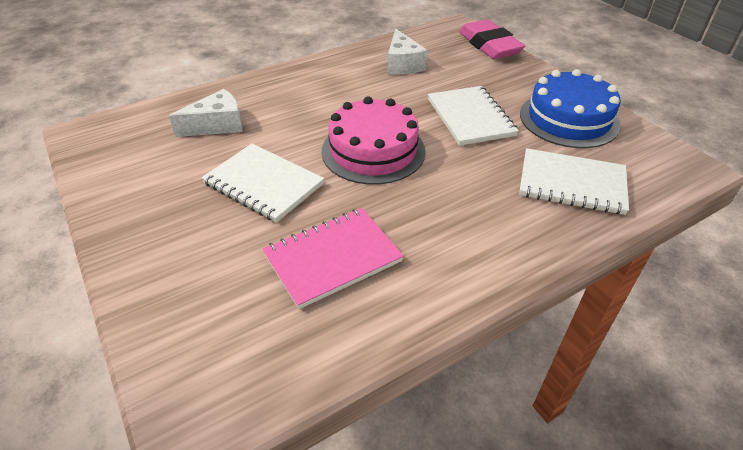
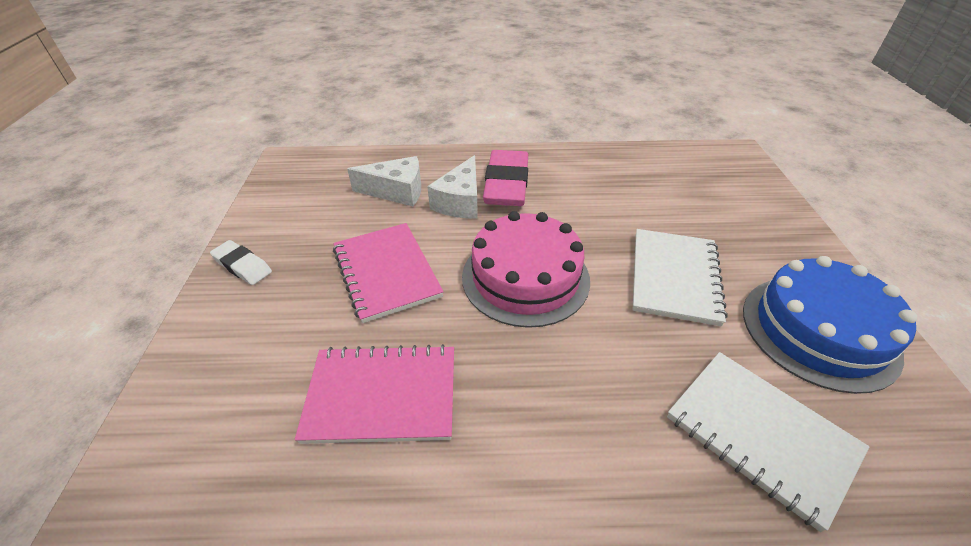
camera: 30 degrees right, 0 degrees up
(127, 224) = (243, 266): none -> white eraser
(264, 184) = (387, 272): white notebook -> pink notebook
(402, 64) = (636, 182): white cheese -> white cheese (460, 201)
(489, 45) = (764, 189): pink eraser -> pink eraser (506, 184)

